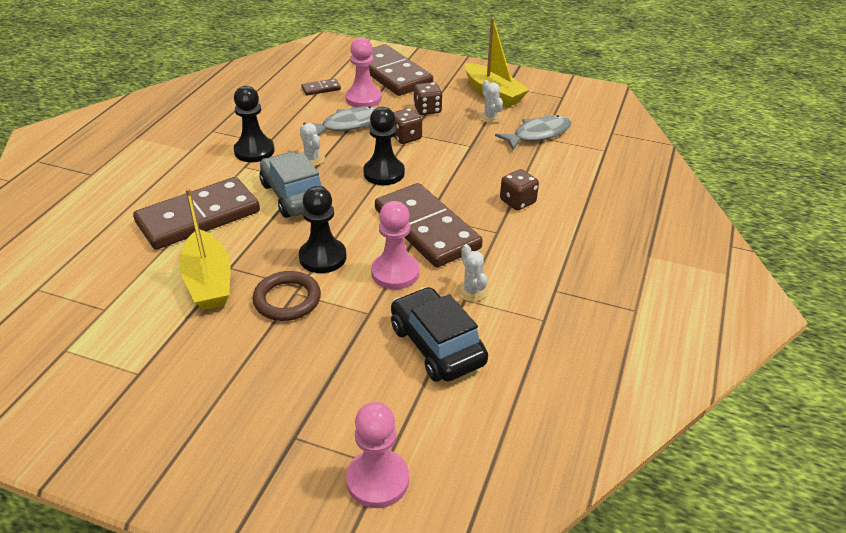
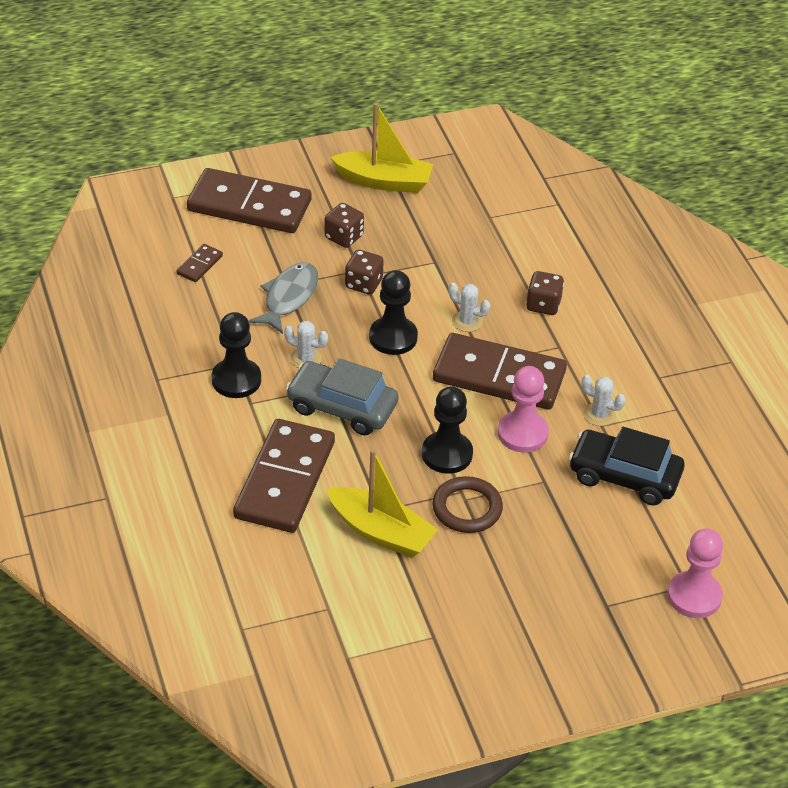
camera: 40 degrees left, 5 degrees up
(363, 99) = (262, 255): pink pawn -> none
(490, 117) = (415, 215): white cactus -> white cactus (467, 321)
(538, 134) = (481, 215): grey fish -> none

